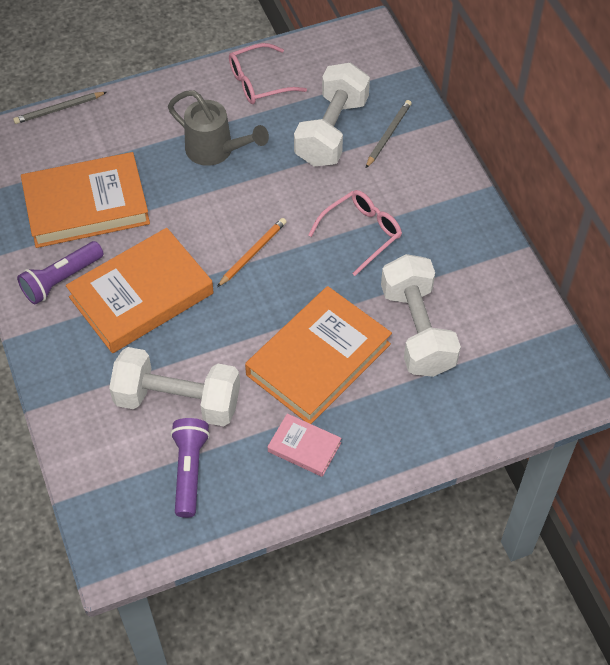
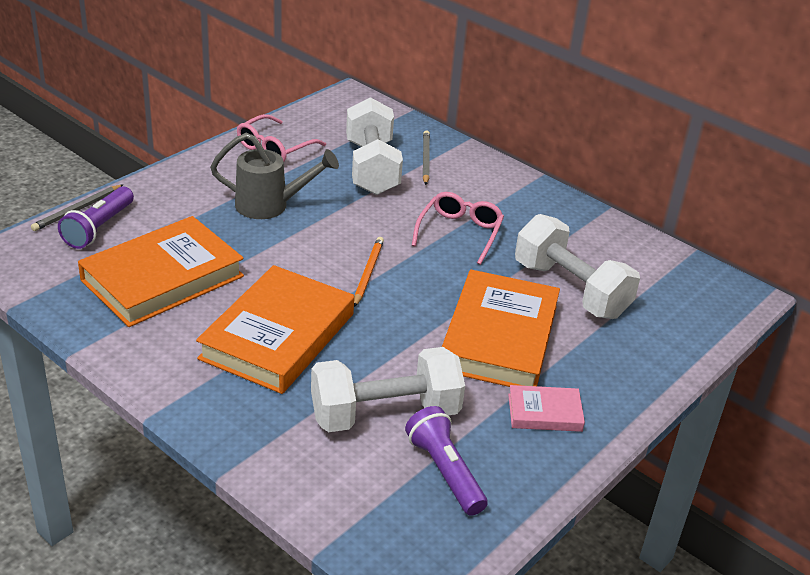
camera: 30 degrees left, 20 degrees down
(61, 279) = (178, 347): purple flashlight -> purple flashlight (99, 228)

